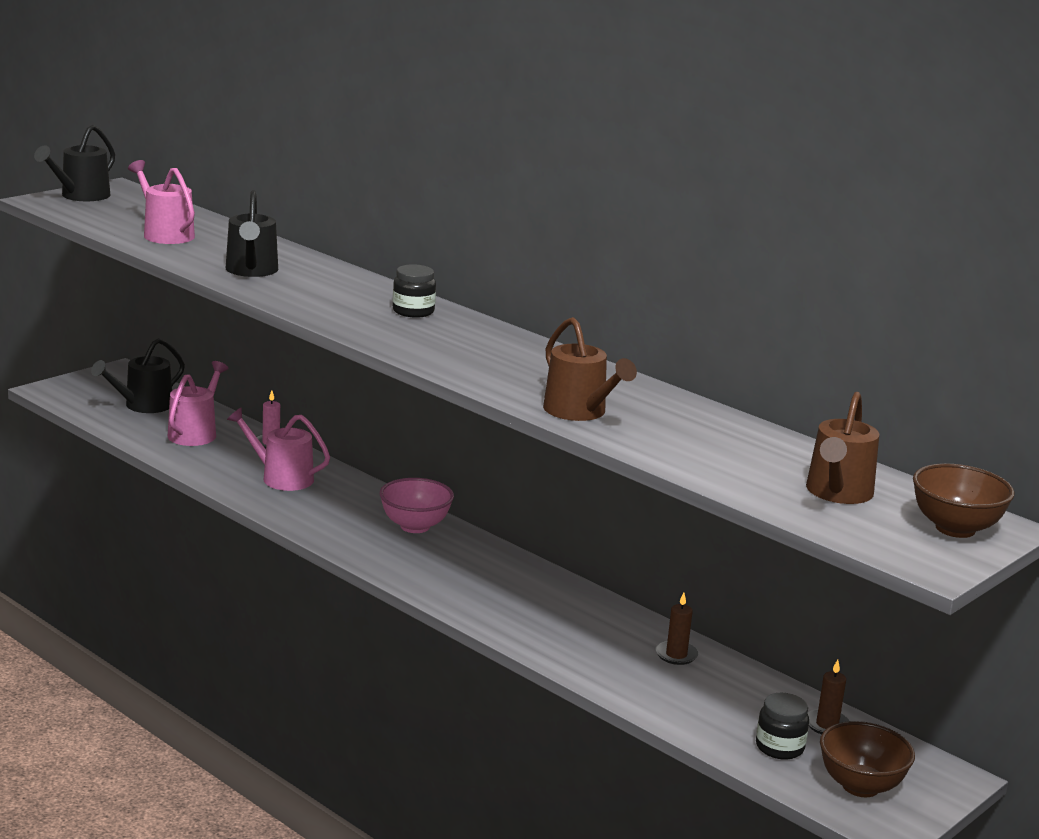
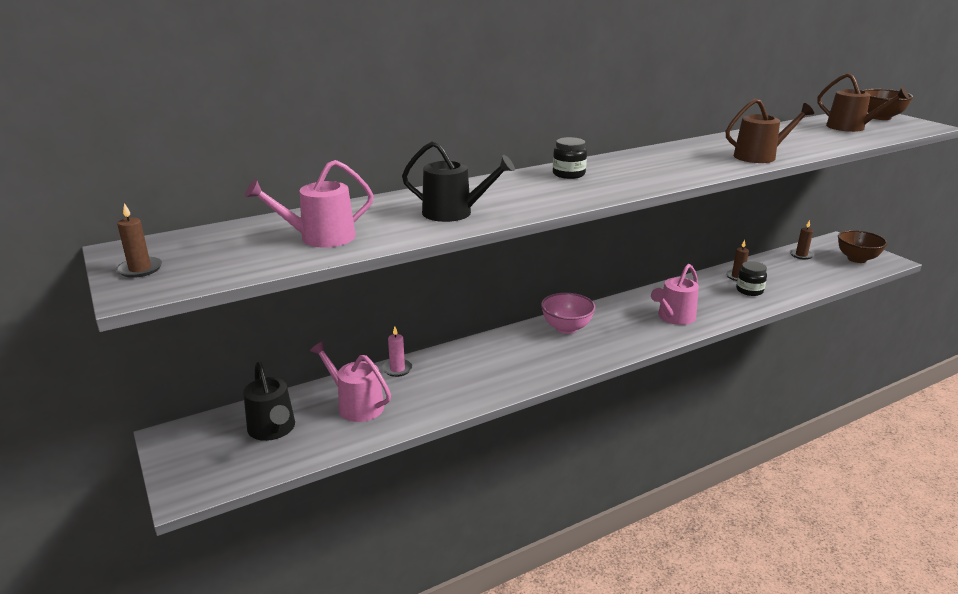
camera: 70 degrees left, 5 degrees up
(81, 196) = (140, 269): black watering can -> brown candle
(282, 478) = (468, 371): pink watering can -> pink watering can (674, 317)
(779, 747) = (828, 269): black jar -> black jar (749, 290)

